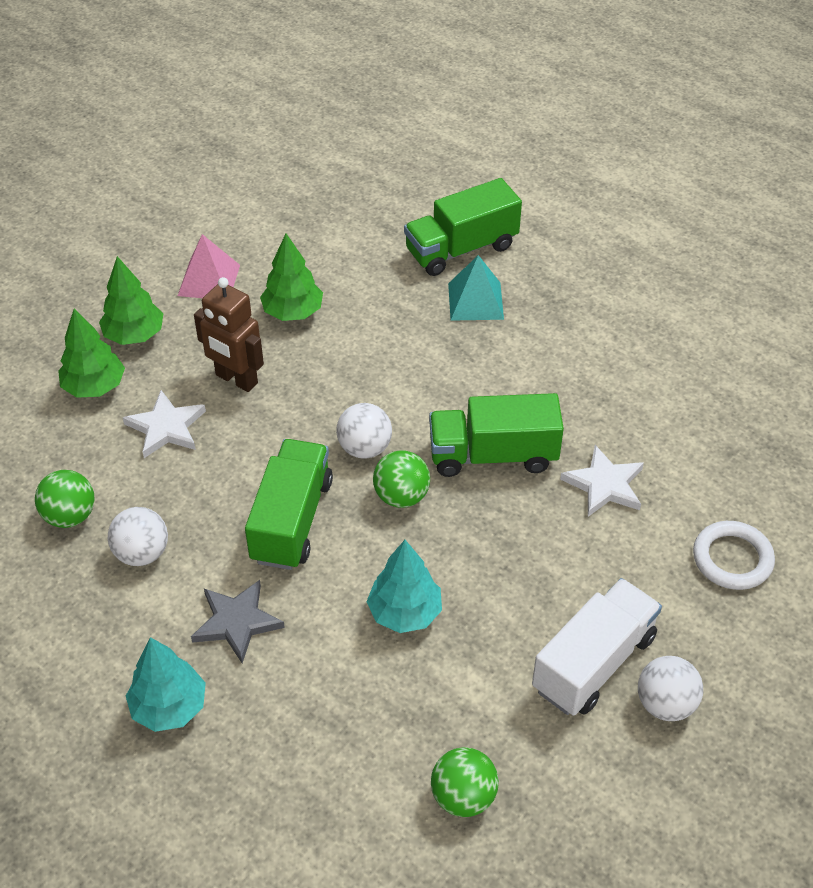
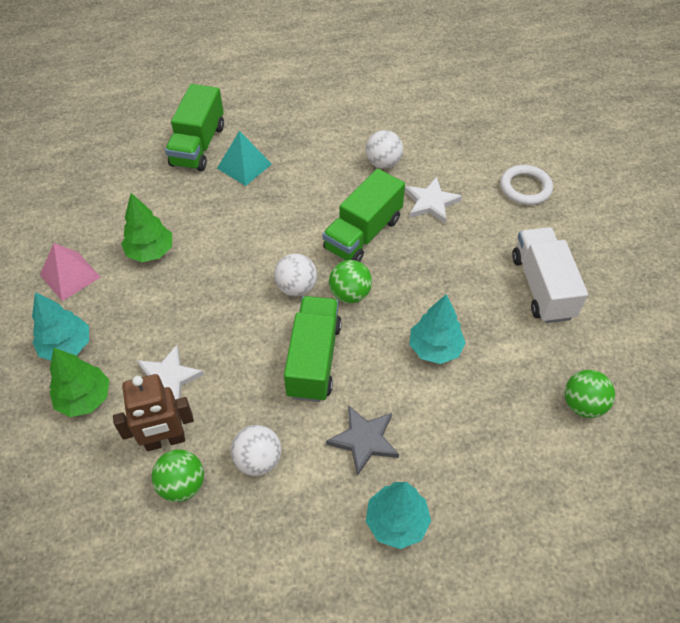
camera: 50 degrees left, 5 degrees up
(134, 335) = (66, 346): green tree -> turquoise tree
(236, 379) = (171, 315): brown robot -> brown robot (165, 441)
(292, 520) = (314, 359): green truck -> green truck turned 45 degrees clockwise
(665, 704) = (591, 275): white ball -> white ball (383, 163)

